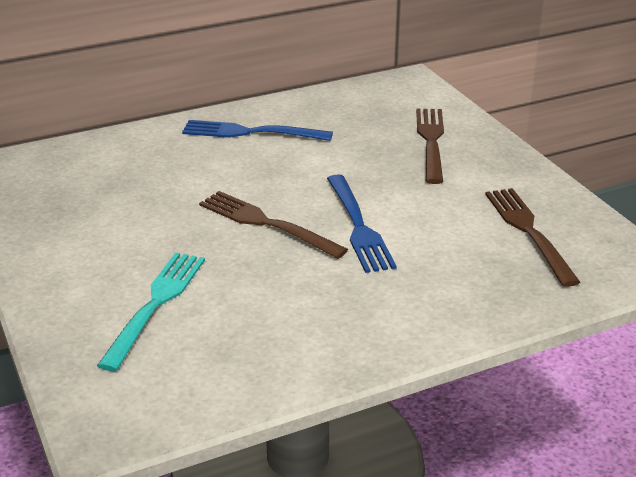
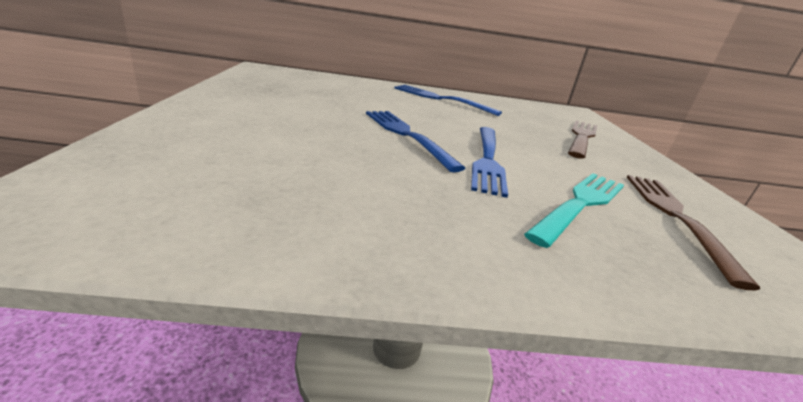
camera: 20 degrees right, 5 degrees down
(155, 305) = (249, 146): turquoise fork -> turquoise fork (580, 204)
(267, 224) = (407, 135): brown fork -> blue fork

